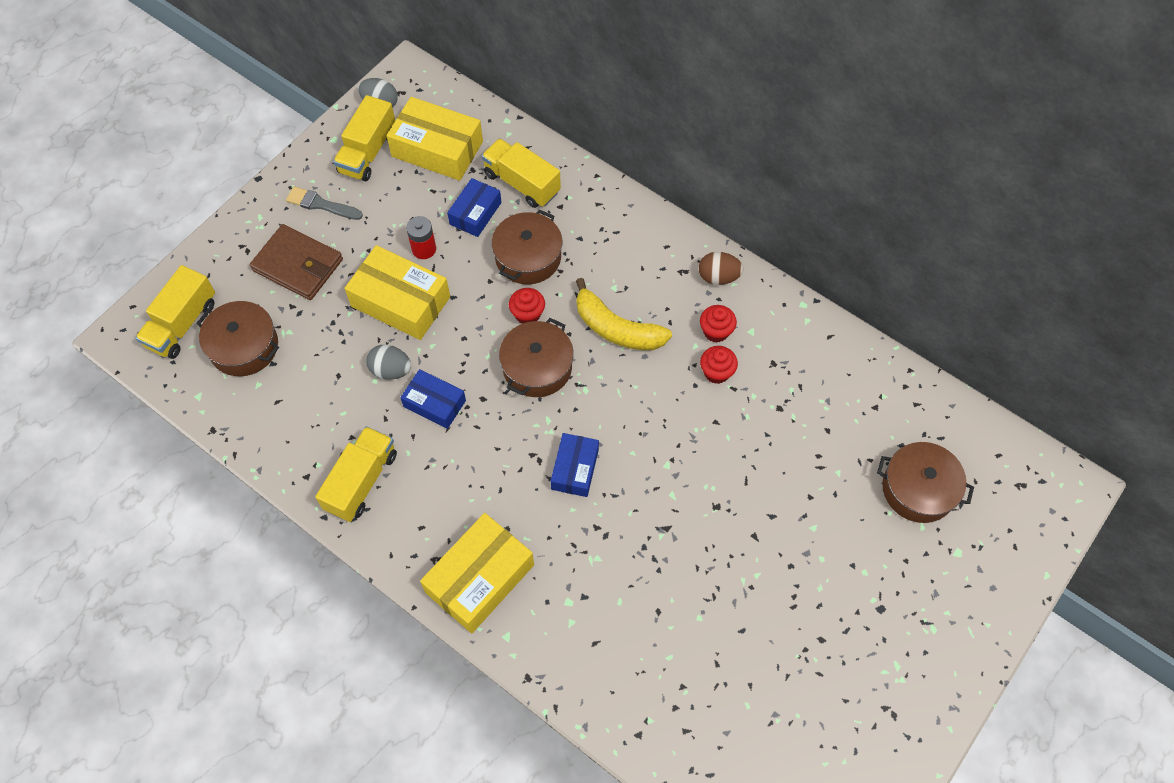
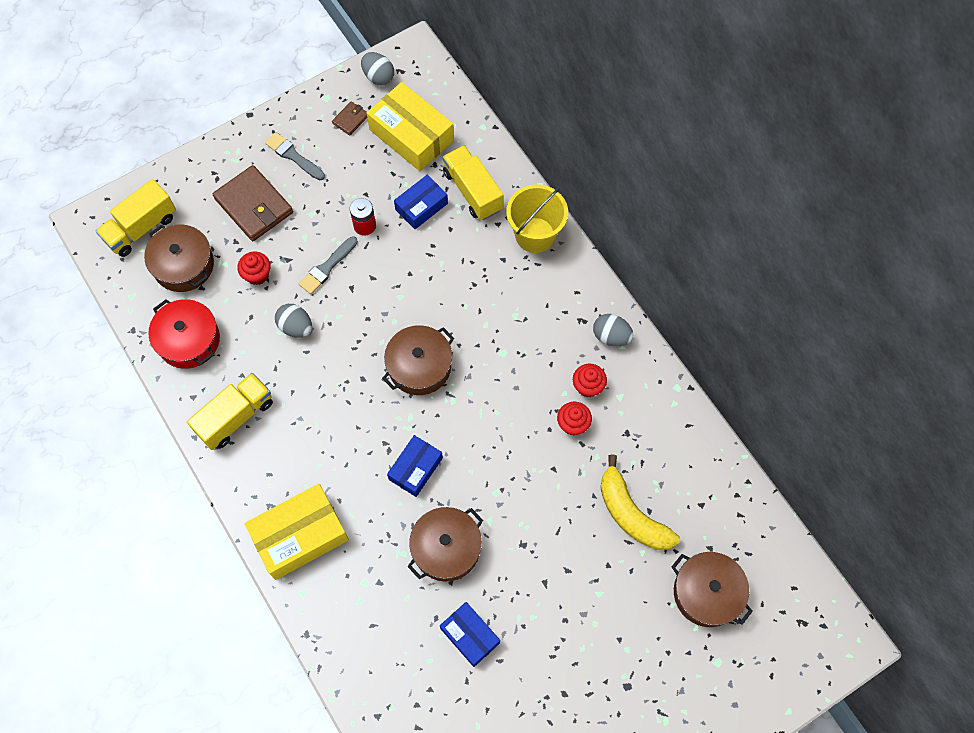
camera: 20 degrees right, 5 degrees up
(279, 420) = (188, 340): none -> red pot
(368, 152) = (350, 119): yellow truck -> brown wallet
(401, 301) = (327, 267): yellow box -> grey brush
(434, 403) = (321, 369): blue box -> blue box (470, 636)
(527, 314) = (430, 315): red cupcake -> red cupcake (257, 275)
(528, 257) = (451, 262): brown pot -> brown pot (446, 548)
(602, 205) = (535, 235): none -> yellow bucket
(617, 328) = (502, 354): yellow banana -> yellow banana (631, 514)
(718, 277) = (611, 336): brown egg -> grey egg

